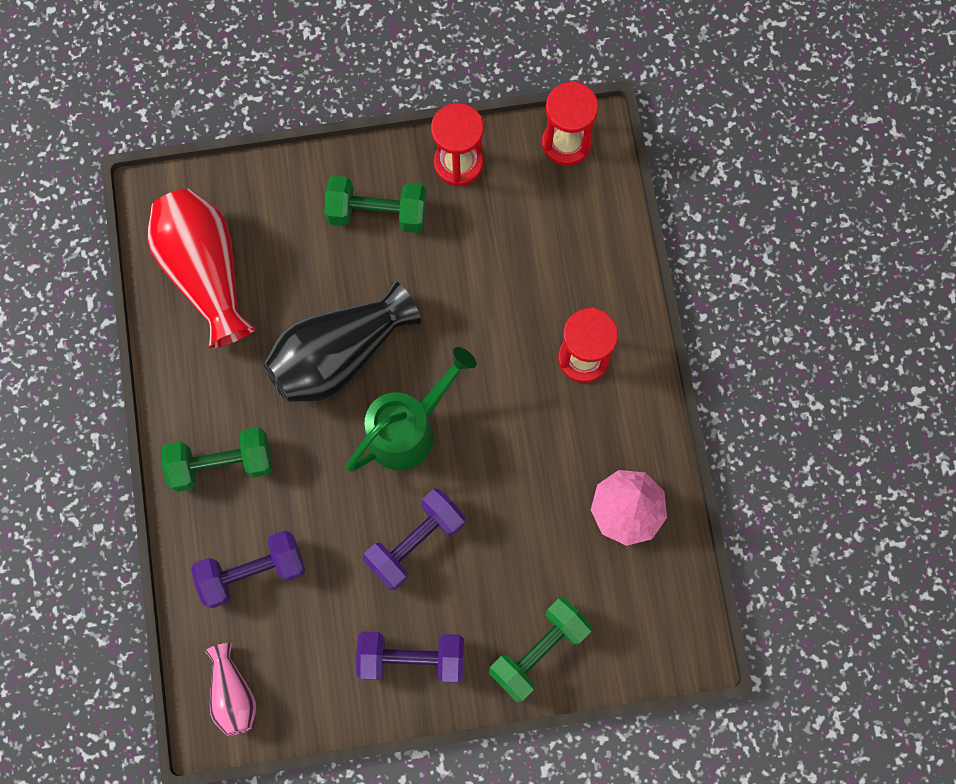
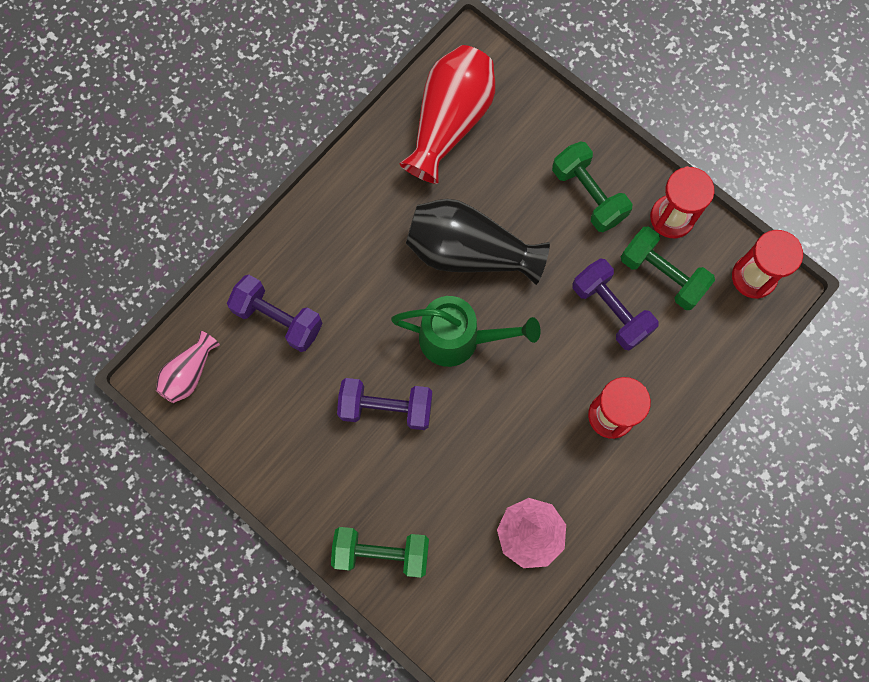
camera: 50 degrees right, 0 degrees up
(222, 464) = (332, 239): green dumbbell -> green dumbbell (662, 274)
(412, 658) = (306, 470): purple dumbbell -> purple dumbbell (611, 310)

